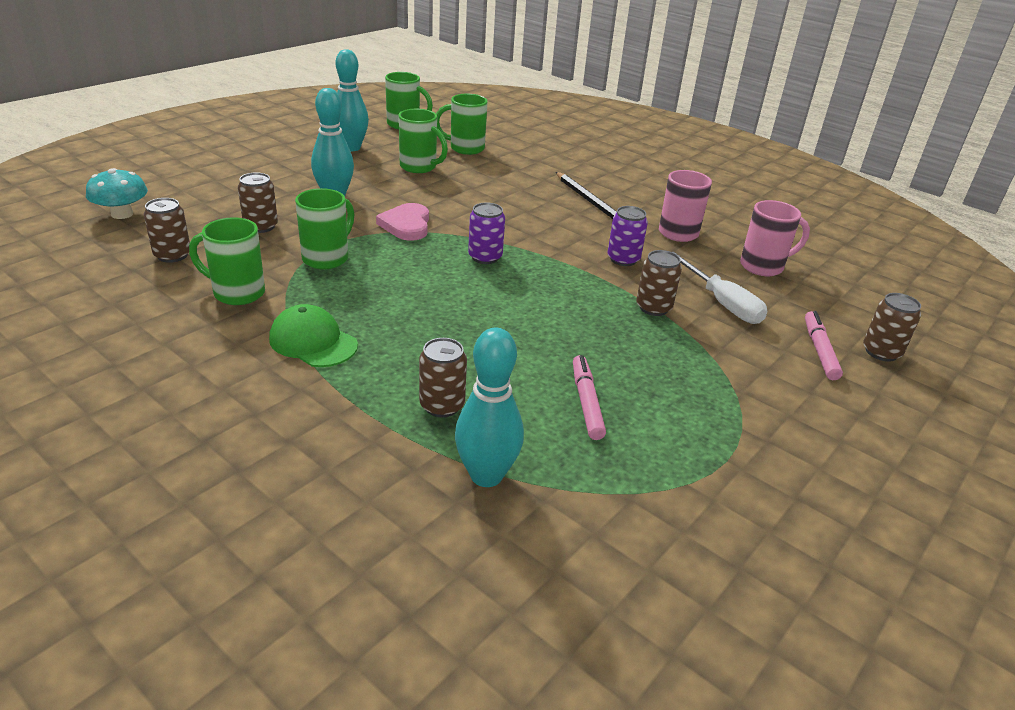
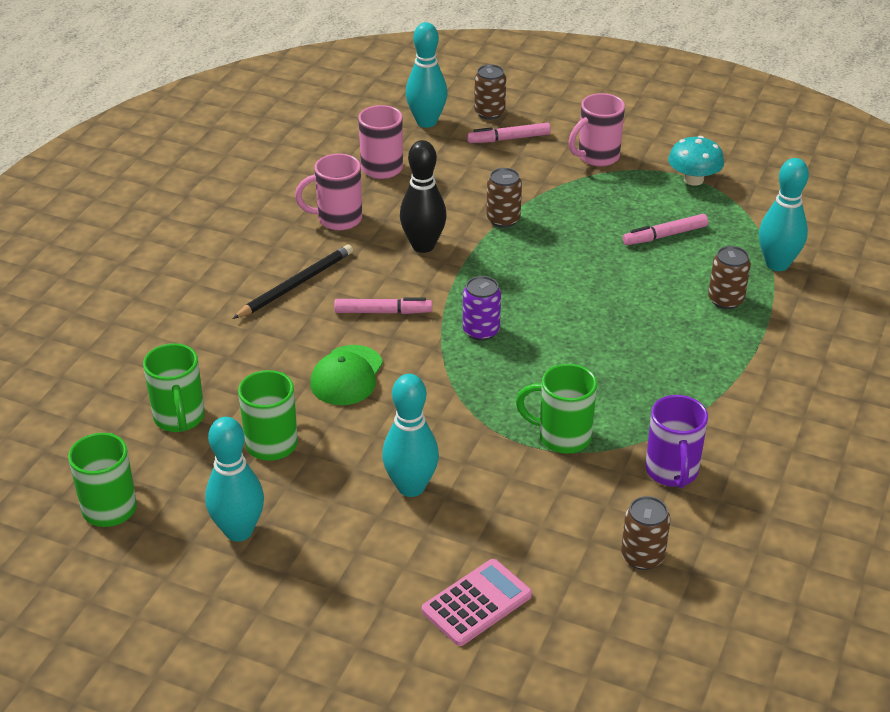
camera: 105 degrees left, 5 degrees up
(122, 214) = (586, 658): turquoise mushroom -> turquoise mushroom (693, 179)
(211, 194) = (477, 603): none -> pink calculator
(237, 293) = (672, 472): green mug -> purple mug
(261, 226) = (530, 517): brown can -> none
(313, 342) = (705, 392): green cap -> green cap (347, 376)
(406, 225) = (447, 404): pink heart -> none
(536, 225) = (383, 312): none -> pink marker
(623, 259) = (423, 246): purple can -> black bowling pin
(722, 303) = (467, 186): white screwdriver -> none
(774, 403) = (597, 157): none -> pink mug
(855, 308) = (426, 122): none -> turquoise bowling pin

